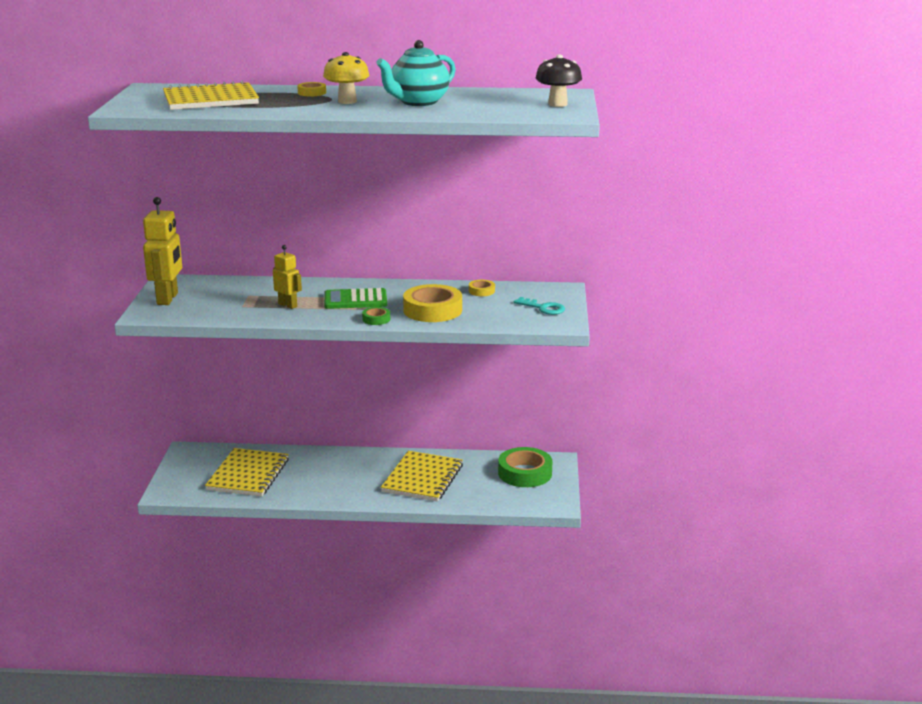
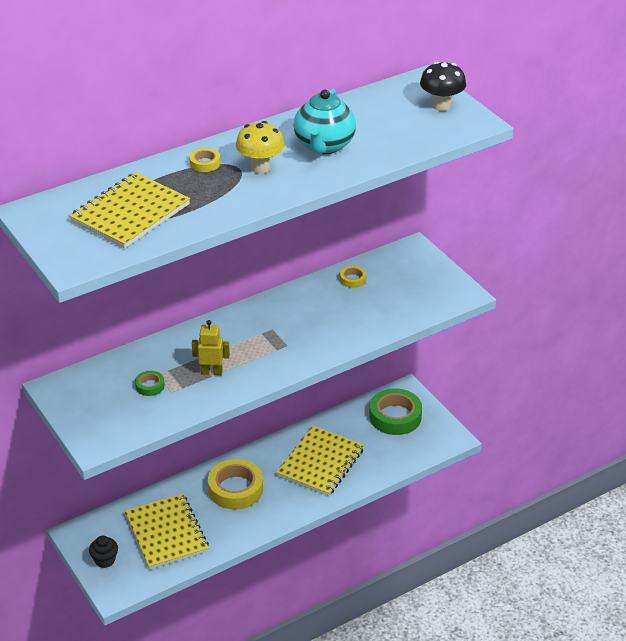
camera: 35 degrees left, 15 degrees up
(168, 299) = (88, 413): yellow robot -> none
(184, 472) = (105, 560): none -> black cupcake
(355, 300) = (262, 338): green calculator -> none
(376, 319) = (310, 356): green tape -> green tape (150, 386)
(422, 478) = (320, 463): yellow notebook -> yellow notebook turned 45 degrees clockwise
(432, 310) = (342, 323): yellow tape -> yellow tape (235, 489)
(543, 308) = (426, 280): turquoise key -> none

